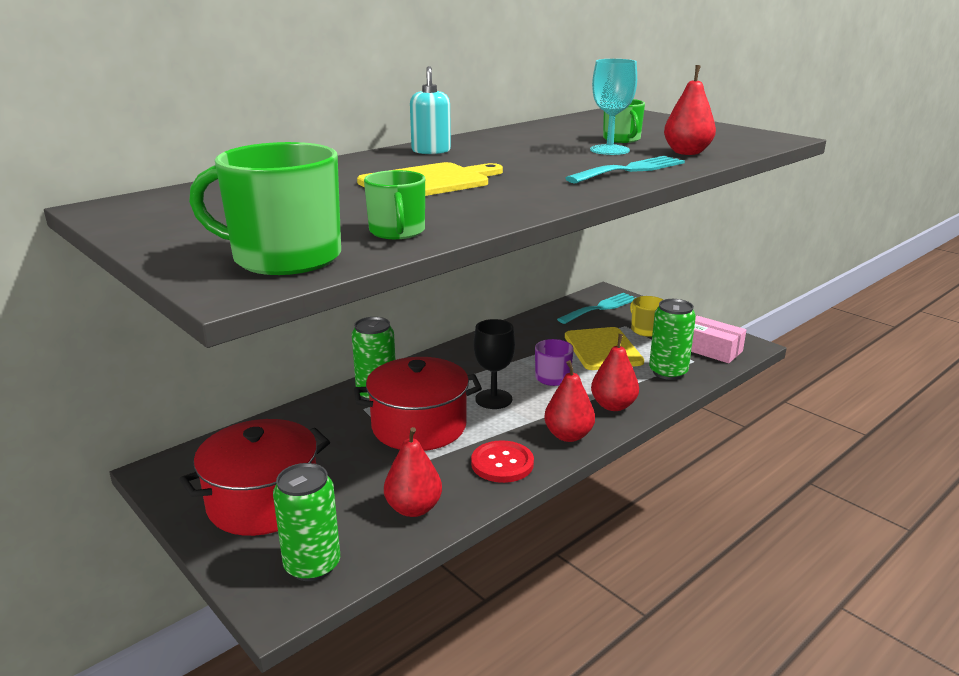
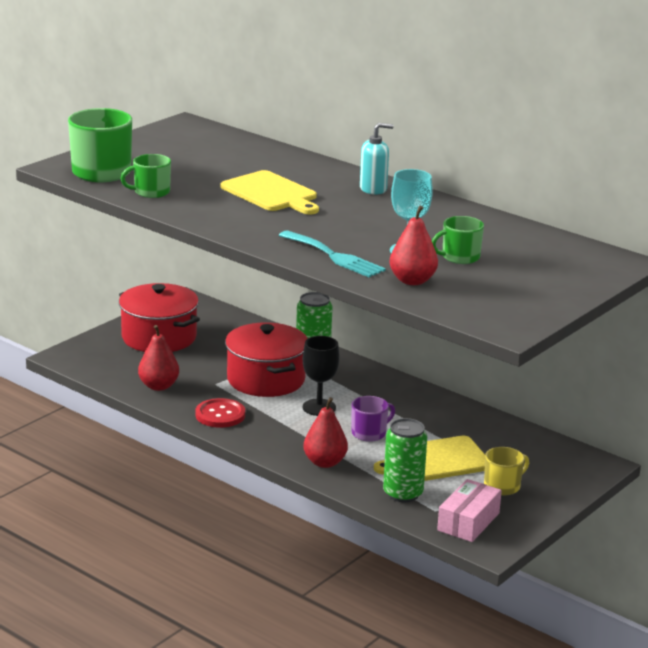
camera: 80 degrees right, 0 degrees up
(312, 565) = (98, 361): green can -> none
(568, 435) = (268, 441): red pear -> none
(600, 308) = (551, 460): turquoise fork -> none

